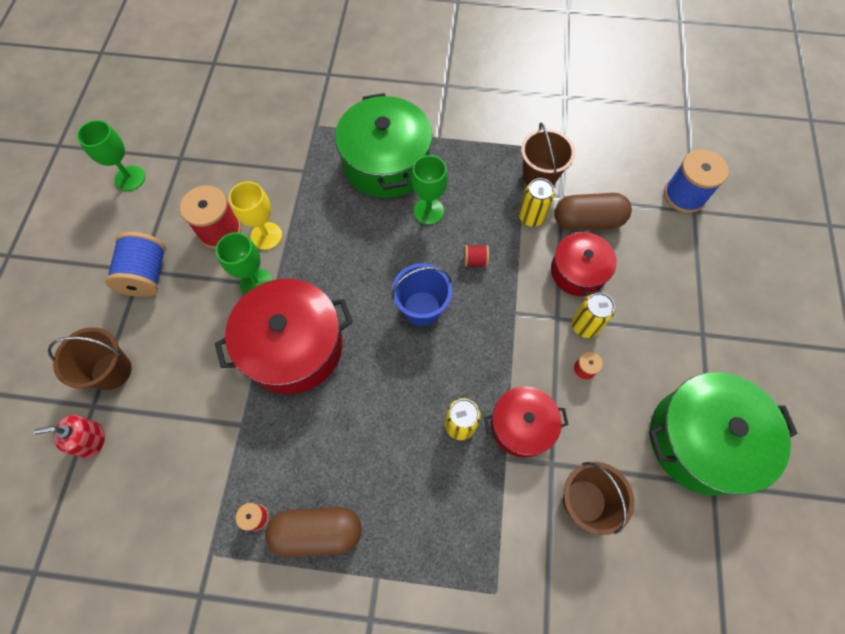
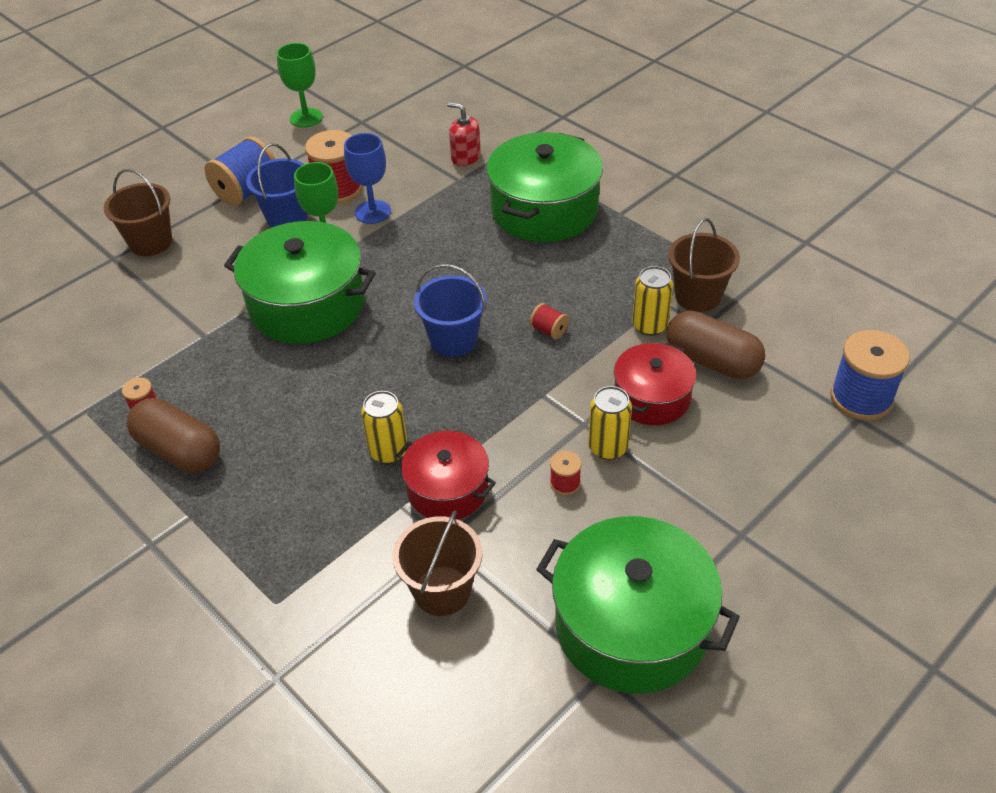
camera: 40 degrees right, 20 degrees down
(91, 440) = (87, 280): red soap dispenser -> red soap dispenser (465, 157)
(203, 279) = (287, 217): none -> blue bucket
(266, 236) = (373, 212): yellow goblet -> blue goblet
(293, 346) = (307, 305): red pot -> green pot
(428, 211) = (545, 267): green goblet -> none

